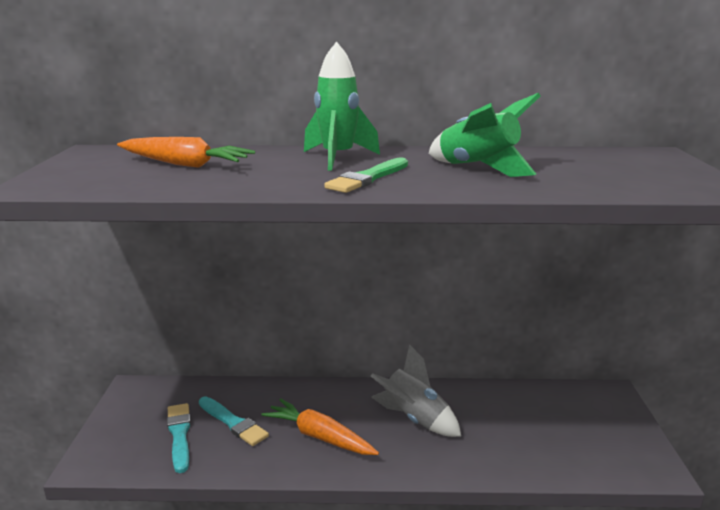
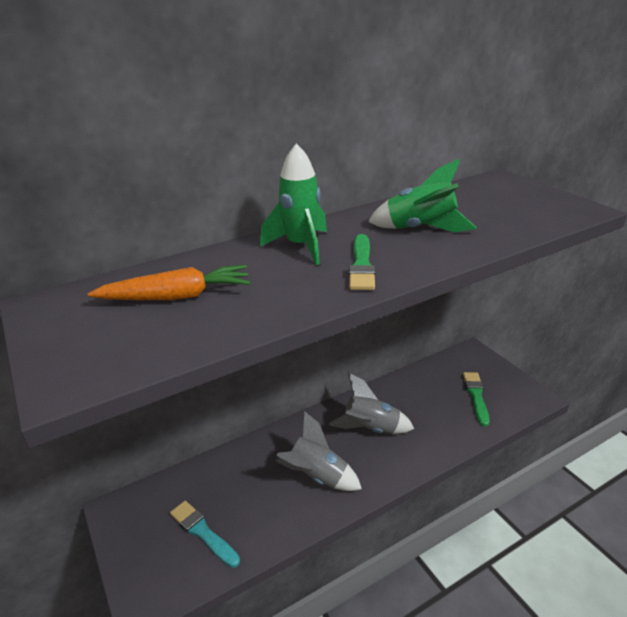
camera: 30 degrees left, 10 degrees up
(233, 423) = (239, 498): turquoise brush -> none
(319, 437) = (317, 477): orange carrot -> grey rocket
(572, 437) = (476, 396): none -> green brush

